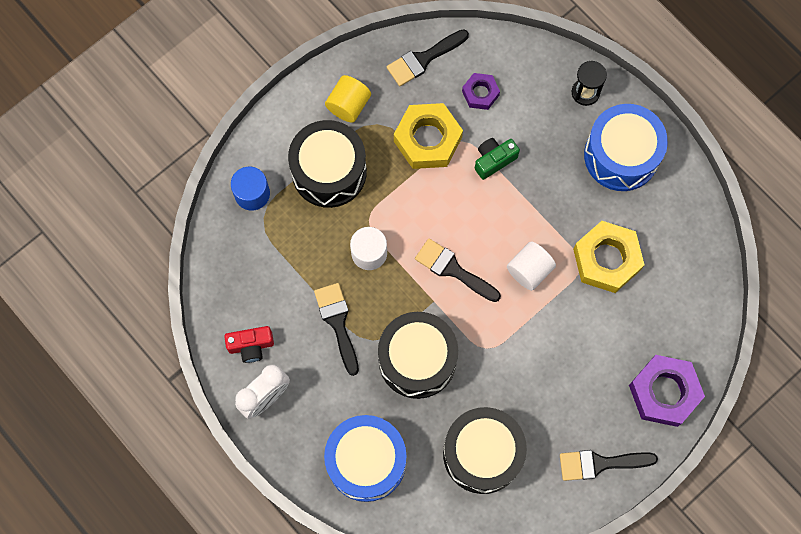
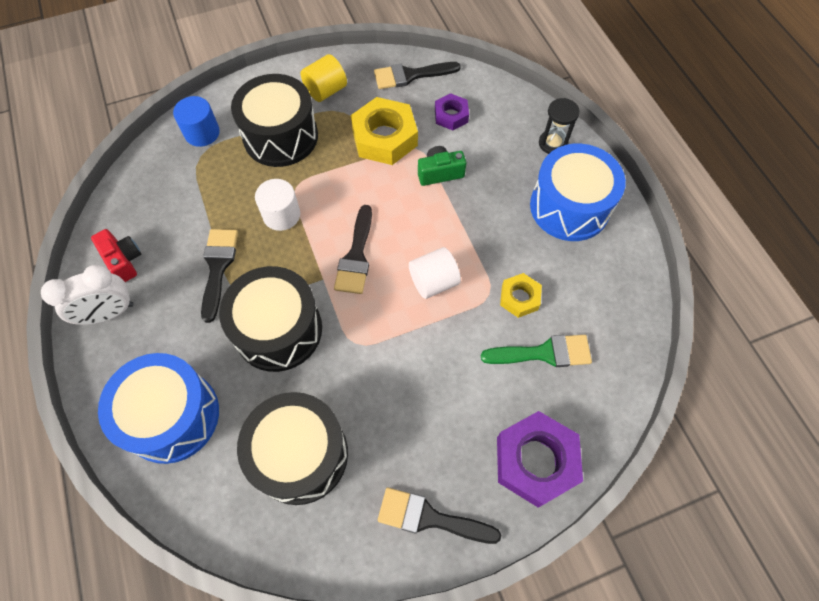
camera: 20 degrees right, 10 degrees down
(251, 346) = (124, 260): red camera -> red camera turned 135 degrees counterclockwise
(453, 269) = (356, 256): black brush -> black brush turned 135 degrees counterclockwise
(606, 259) = (519, 298): yellow nut -> yellow nut, size x0.55
(642, 302) = (543, 353): none -> green brush

